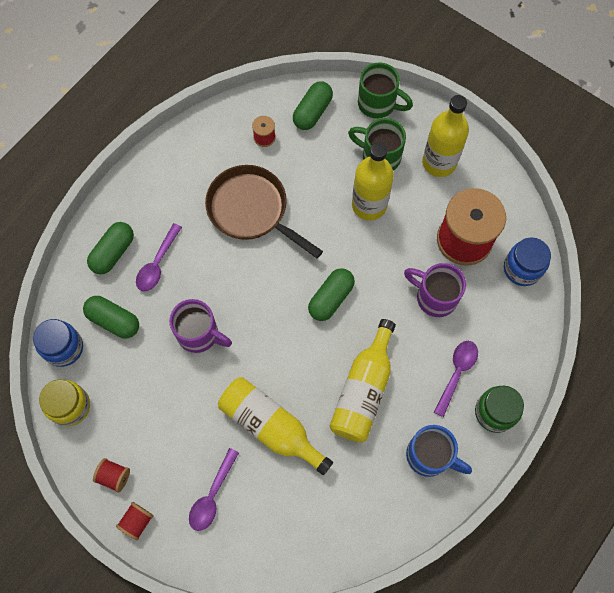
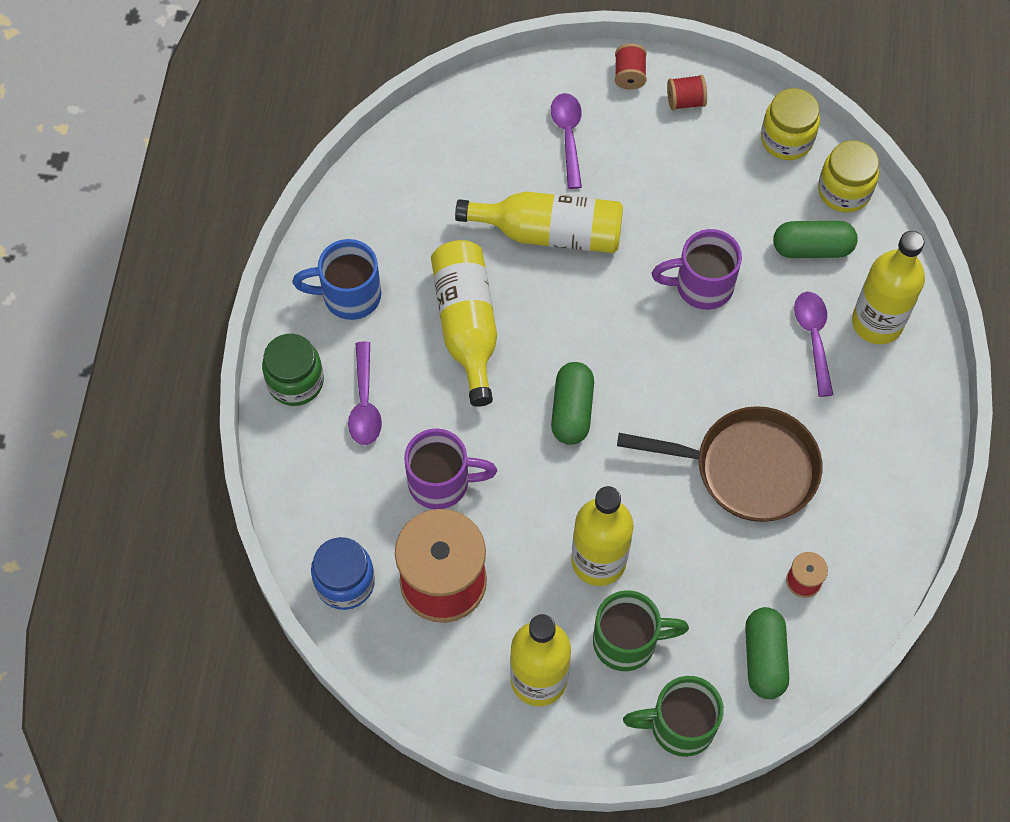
camera: 150 degrees right, 5 degrees down
(64, 348) = (844, 191): blue jar -> yellow jar
(113, 252) = (877, 322): green capsule -> yellow bottle

